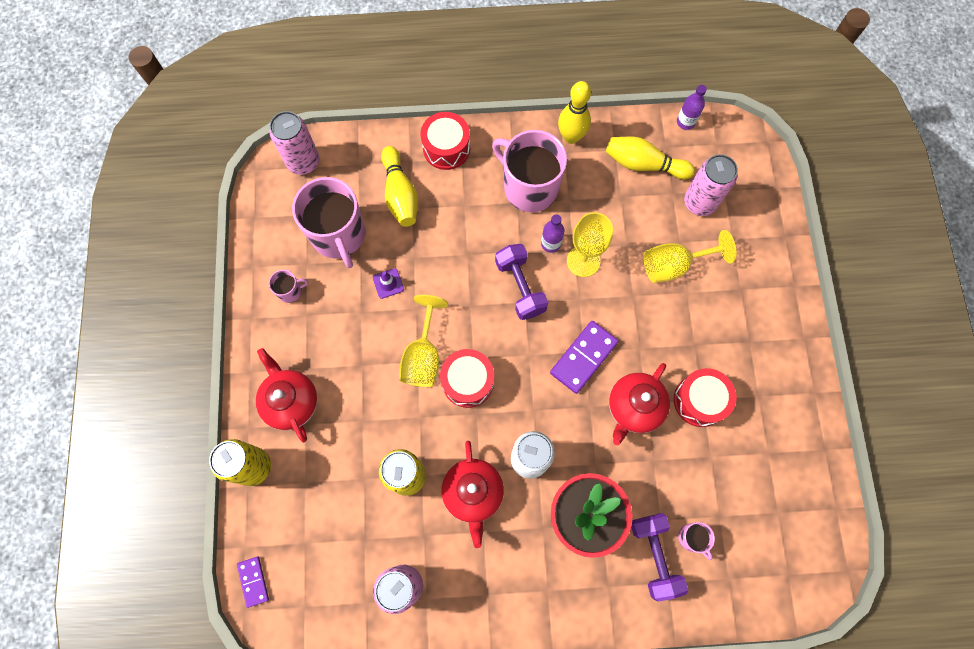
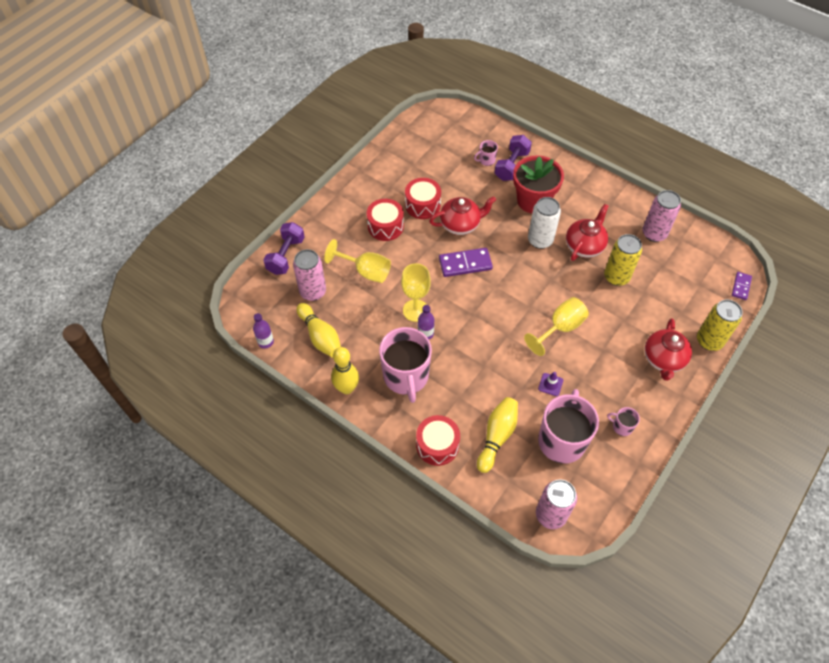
camera: 140 degrees left, 15 degrees down
(468, 381) = (543, 297): red drum -> red drum (385, 226)
(520, 287) = (467, 323): purple dumbbell -> purple dumbbell (286, 256)
(691, 538) = (486, 160): pink mug -> pink mug turned 120 degrees counterclockwise

